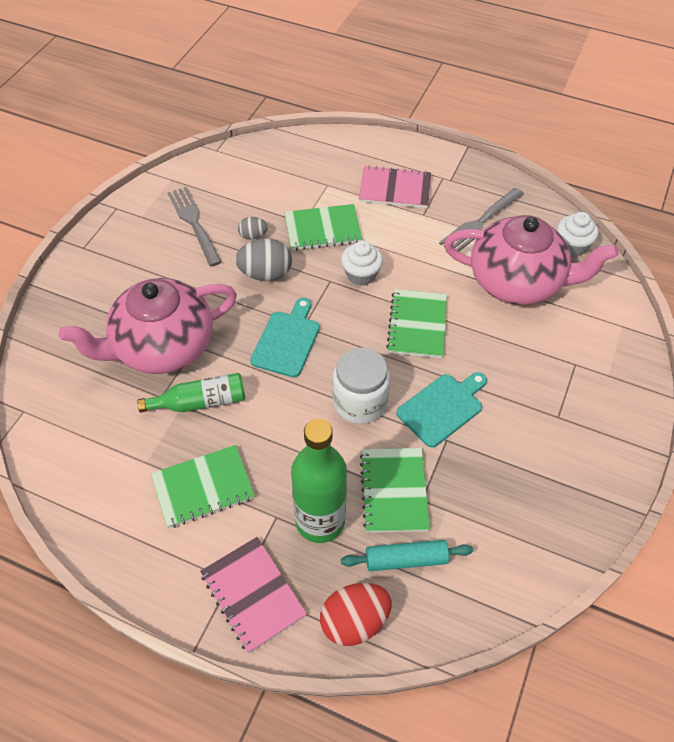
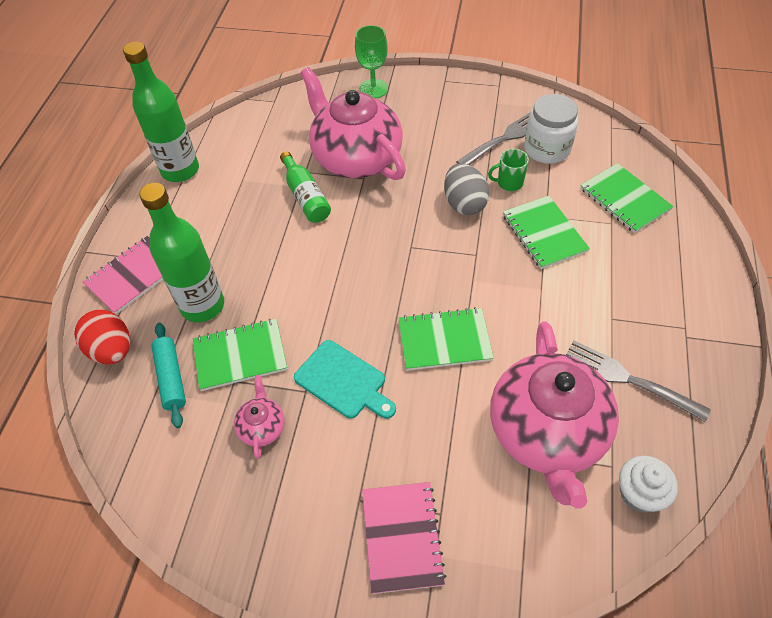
camera: 80 degrees right, 0 degrees up
(59, 310) = (373, 89): none -> green goblet
(96, 529) = (180, 170): none -> green bottle
(203, 487) = (224, 220): green notebook -> green notebook (624, 199)
(253, 236) = (509, 183): grey egg -> green mug
(287, 340) = (389, 238): turquoise cutting board -> none
(359, 402) = (333, 309): white jar -> white jar (547, 149)
(361, 275) = (494, 278): white cupcake -> none
(395, 189) = (638, 284): pink notebook -> pink notebook (402, 537)
(478, 481) = (262, 427): none -> pink teapot

